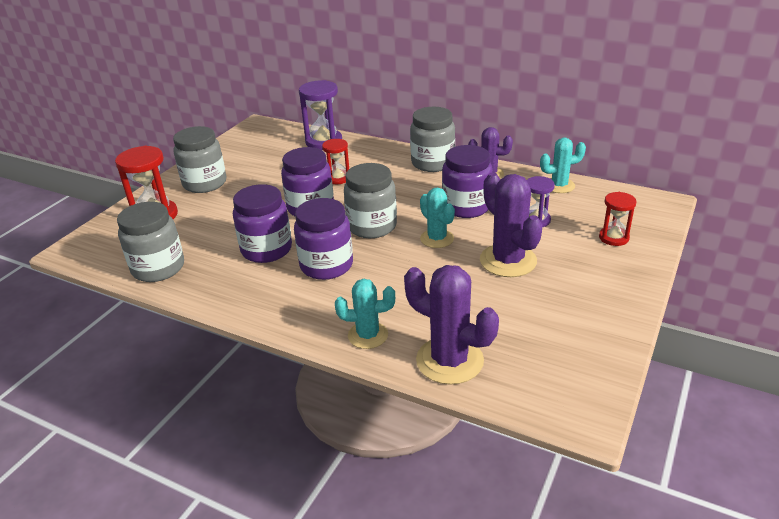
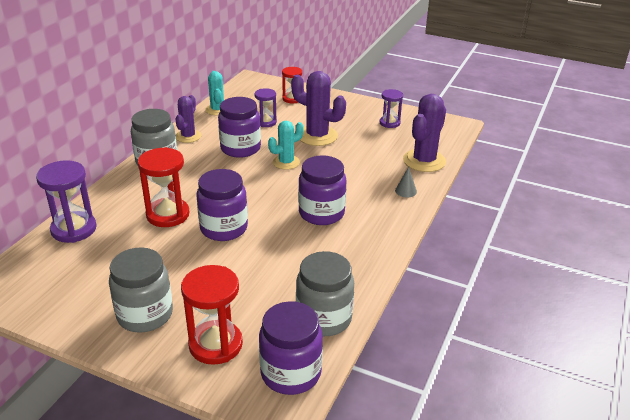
camera: 95 degrees left, 0 degrees up
(266, 250) = (295, 249): purple jar -> purple jar (291, 373)
(338, 178) = (168, 215): red hourglass -> red hourglass, size x1.65
(368, 335) = (405, 191): turquoise cactus -> grey cone
(372, 226) = (263, 192): grey jar -> none
(508, 261) = (317, 136): purple cactus -> purple cactus turned 60 degrees clockwise
(566, 330) = (389, 123): none -> purple hourglass

